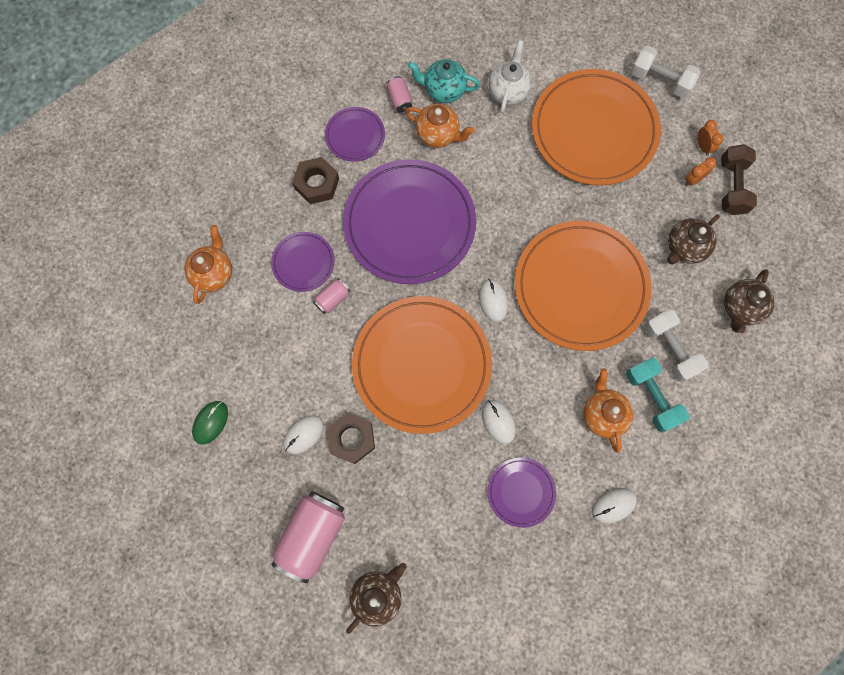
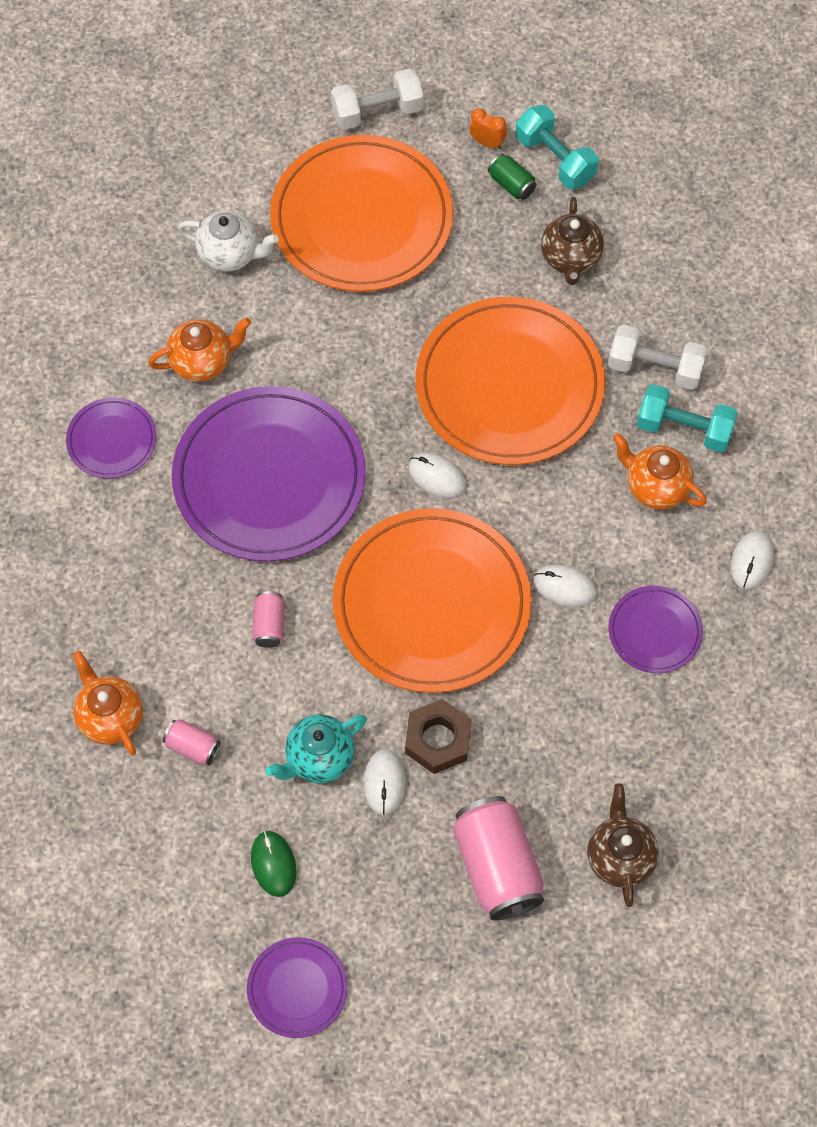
camera: 45 degrees left, 10 degrees down
(303, 262) = (197, 618): purple plate -> purple plate (297, 988)
(317, 184) = (123, 525): brown nut -> none
(400, 100) = (121, 361): pink can -> pink can (193, 747)
(443, 90) = (159, 311): turquoise teapot -> turquoise teapot (319, 758)
(508, 91) = (230, 254): white teapot -> white teapot turned 135 degrees clockwise
(693, 180) = (511, 184): orange clock -> green can
(731, 187) = (555, 159): brown dumbbell -> turquoise dumbbell
(740, 308) = (680, 270): brown teapot -> none

